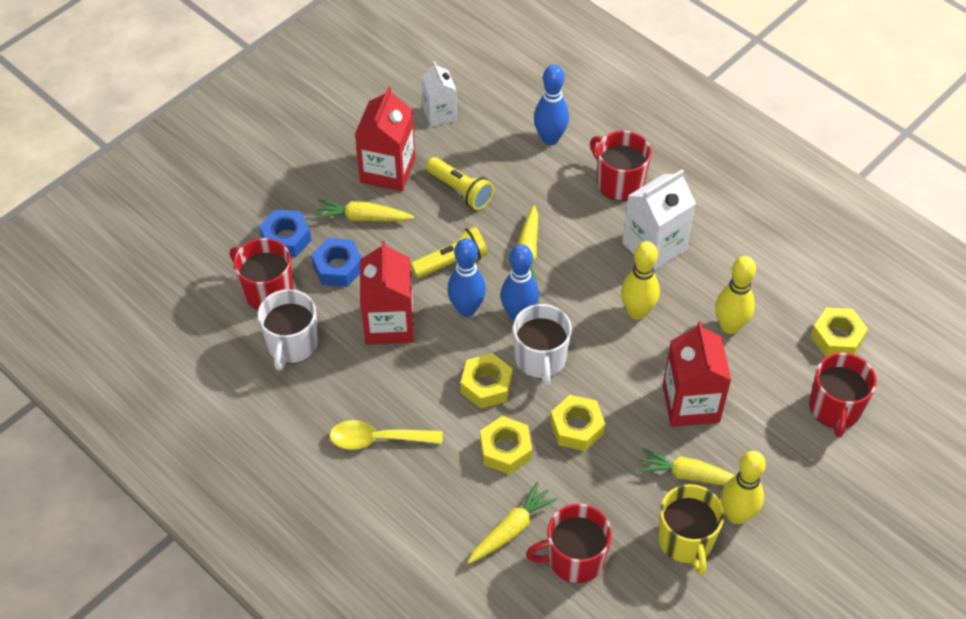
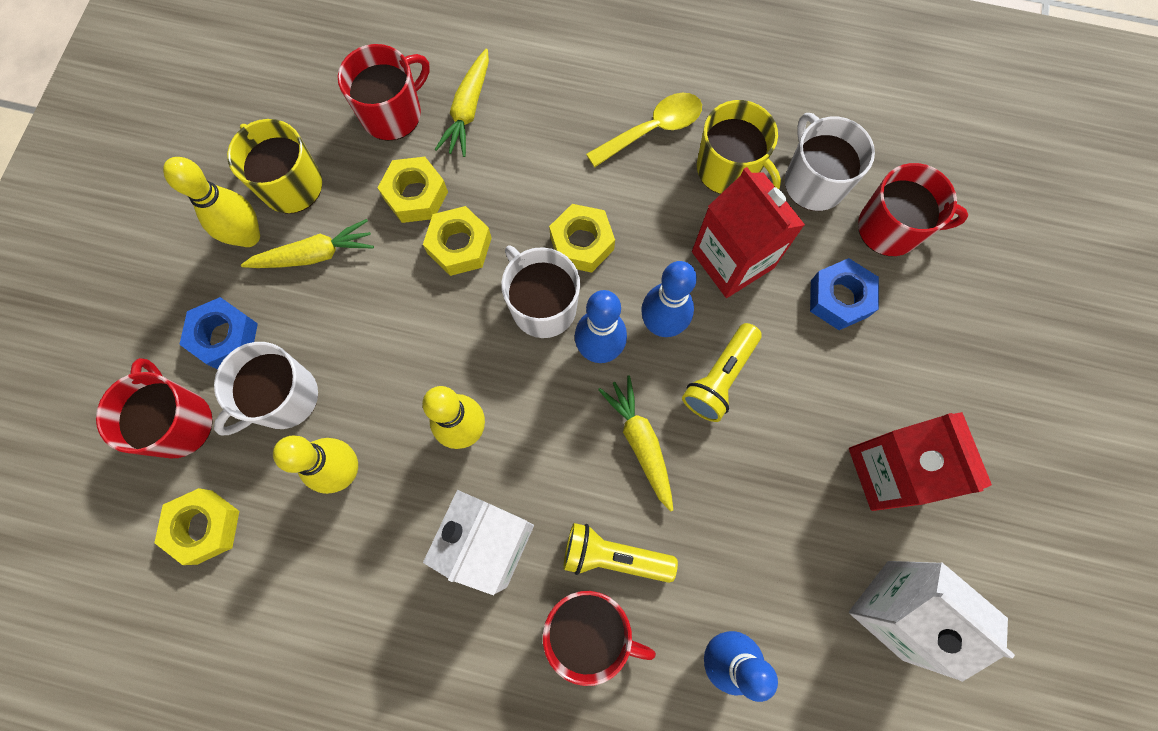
camera: 150 degrees right, 20 degrees up
(286, 239) = (925, 303): blue nut -> blue nut (225, 337)
(344, 382) = (728, 169): none -> yellow mug
(362, 218) = (864, 381): yellow carrot -> none
(439, 114) = (895, 609): white carton -> white carton, size x1.57
(460, 190) = (780, 491): yellow flashlight -> yellow flashlight (613, 556)
(505, 450) = (519, 184): yellow nut -> yellow nut (416, 195)
(691, 403) = (349, 340): red carton -> none
(754, 388) = (283, 398): none -> white mug

